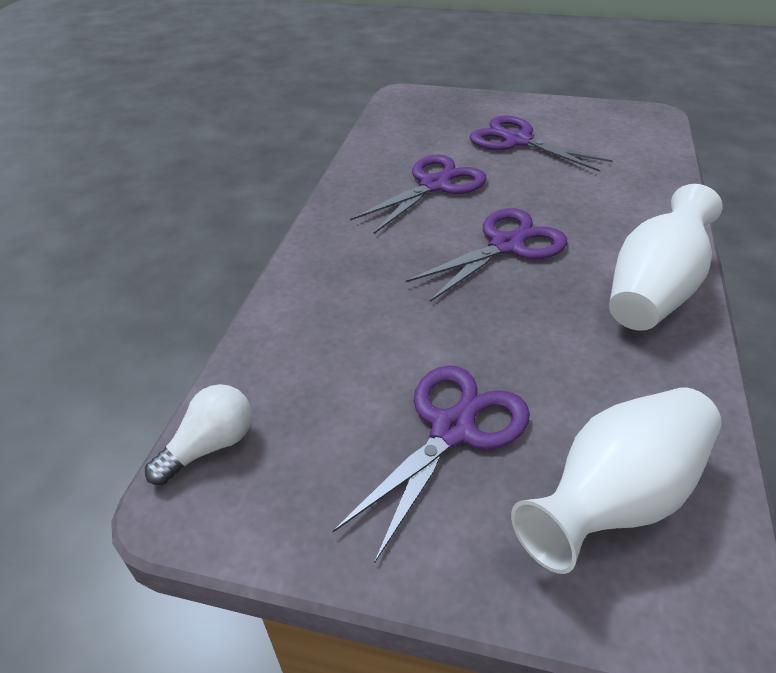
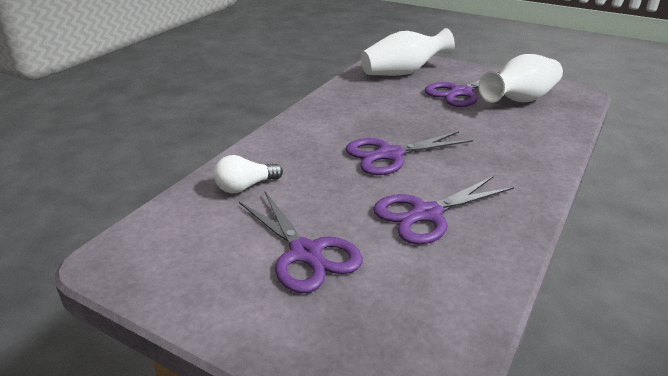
camera: 165 degrees left, 10 degrees down
(210, 446) = (576, 102): white light bulb -> white light bulb (245, 187)
(653, 290) = (318, 119): white vase -> white vase (520, 100)

